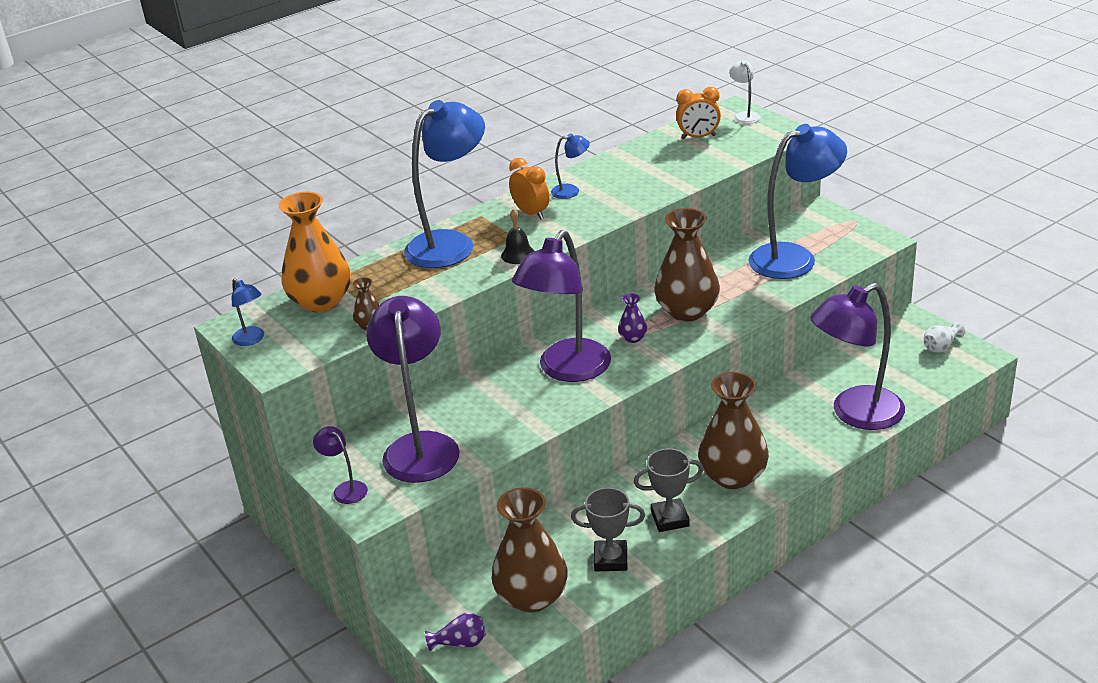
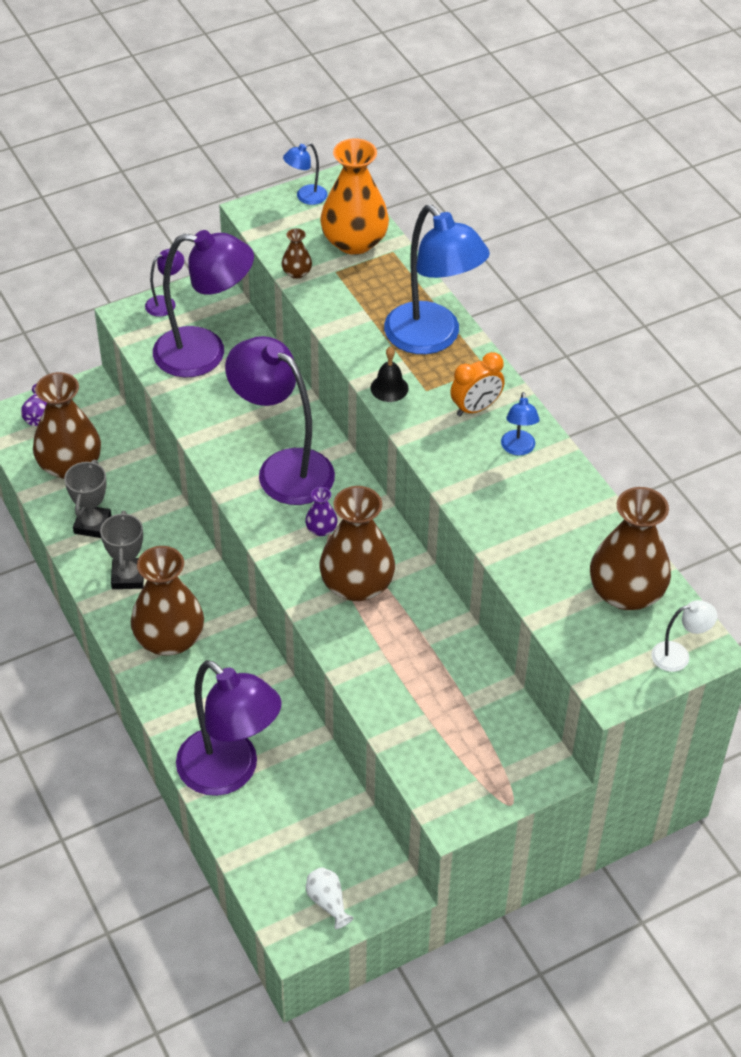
camera: 95 degrees right, 15 degrees up
(698, 137) = (626, 592): orange clock -> brown vase
(794, 257) = (439, 712): blue lamp -> none
(855, 414) = (229, 772): purple lamp -> purple lamp turned 150 degrees clockwise

